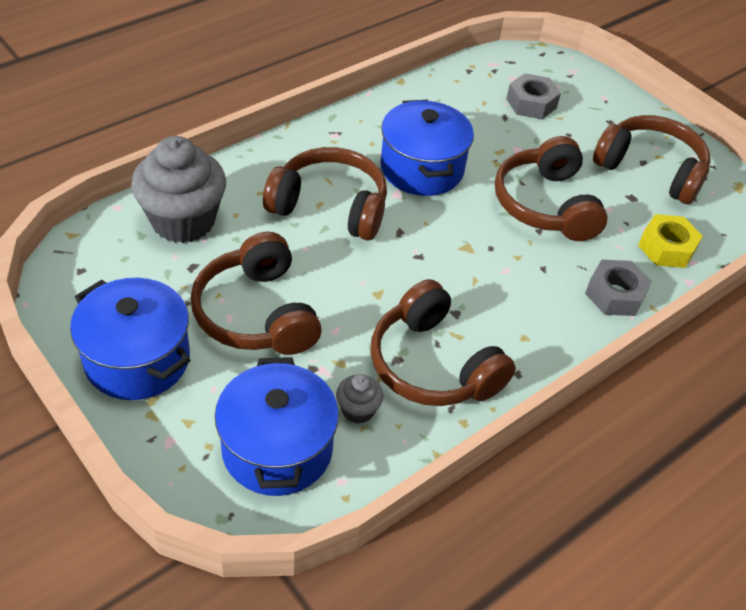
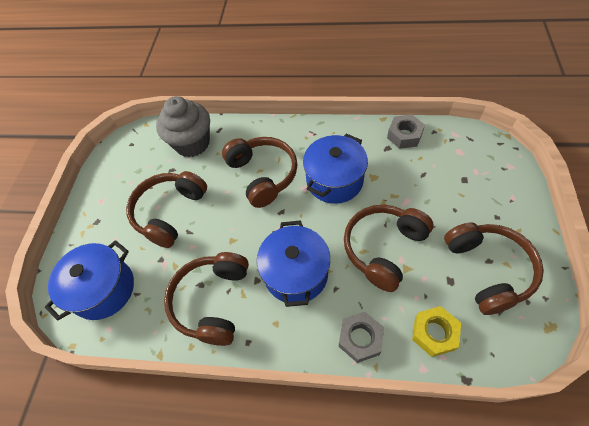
camera: 55 degrees right, 10 degrees up
(137, 359) = (105, 202): blue pot -> blue pot (296, 273)
(358, 410) = (154, 298): grey cupcake -> none
(531, 103) = (451, 174): grey nut -> grey nut (404, 135)

